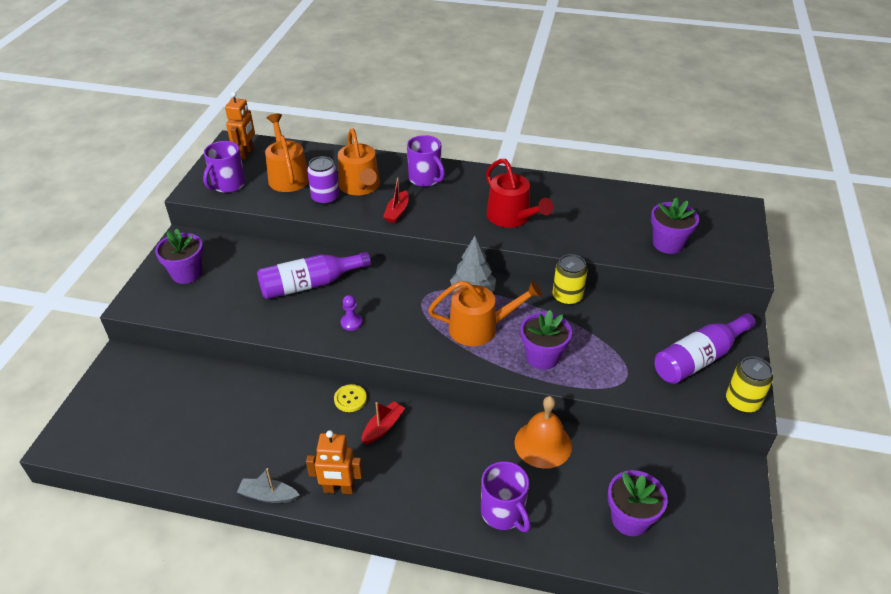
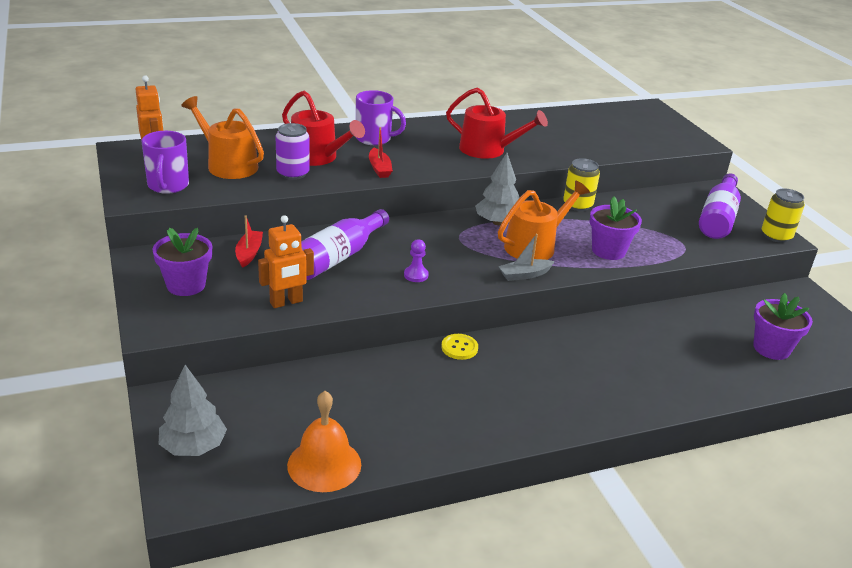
camera: 35 degrees left, 10 degrees down
(102, 405) = (193, 447): none -> grey tree
(268, 495) = (471, 450): grey boat -> grey boat (524, 275)
(339, 489) = (530, 419): orange robot -> orange robot (286, 302)
(360, 186) = (317, 157): orange watering can -> red watering can
(383, 427) = (514, 358): red boat -> red boat (249, 253)
(503, 513) = (682, 381): purple mug -> none
(543, 444) = (656, 323): orange bell -> orange bell (324, 464)
(668, 244) = (629, 140): purple flower pot -> none

